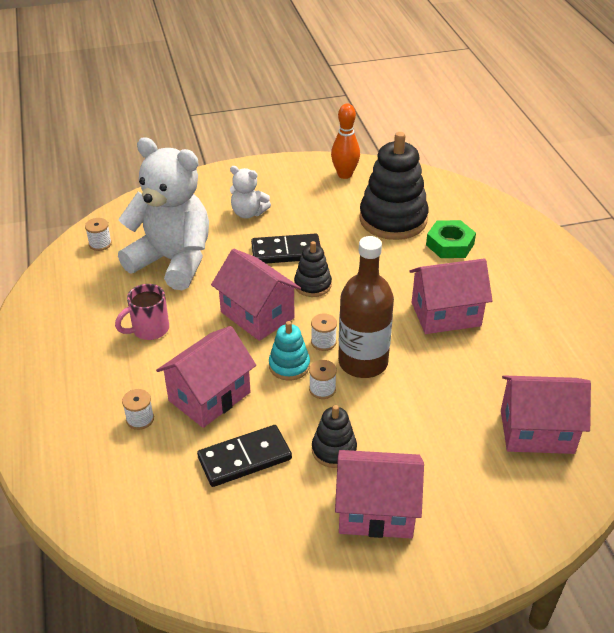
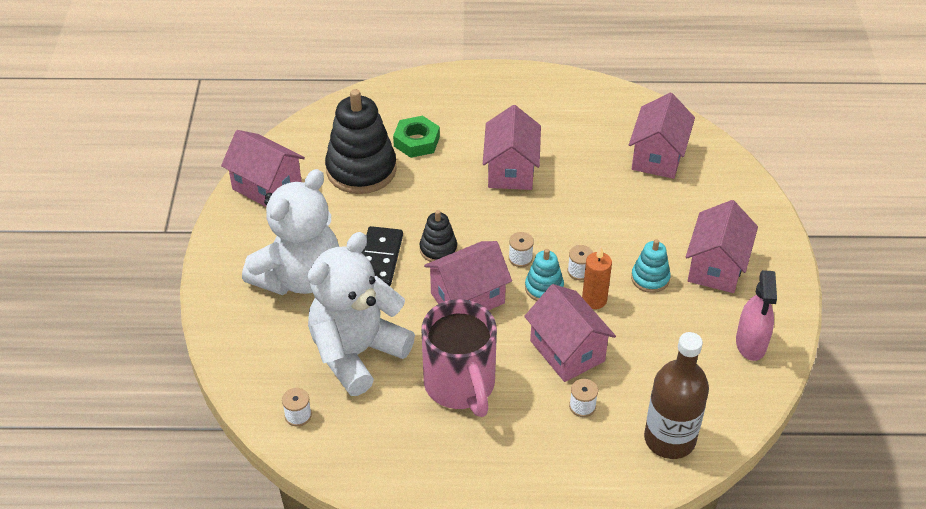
camera: 75 degrees left, 5 degrees up
(149, 330) = (460, 386): pink mug -> pink mug, size x1.88
(244, 458) = (646, 337): black domino -> none
(248, 213) = (299, 277): white teddy bear -> white teddy bear, size x2.14
(263, 560) = (751, 343): none -> pink spray bottle
(285, 407) = (594, 300): none -> orange candle
(334, 450) = (650, 278): black stacking toy -> turquoise stacking toy
(344, 174) = (267, 187): orange bowling pin -> pink house
(363, 362) = (554, 237): brown bottle -> brown bottle (669, 439)

